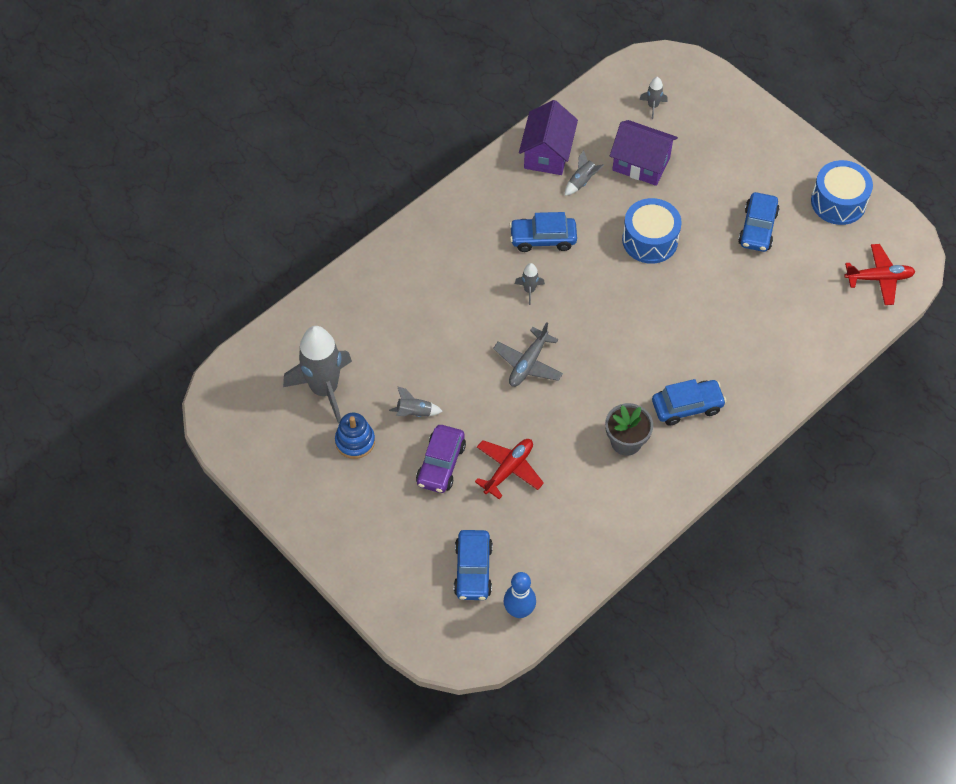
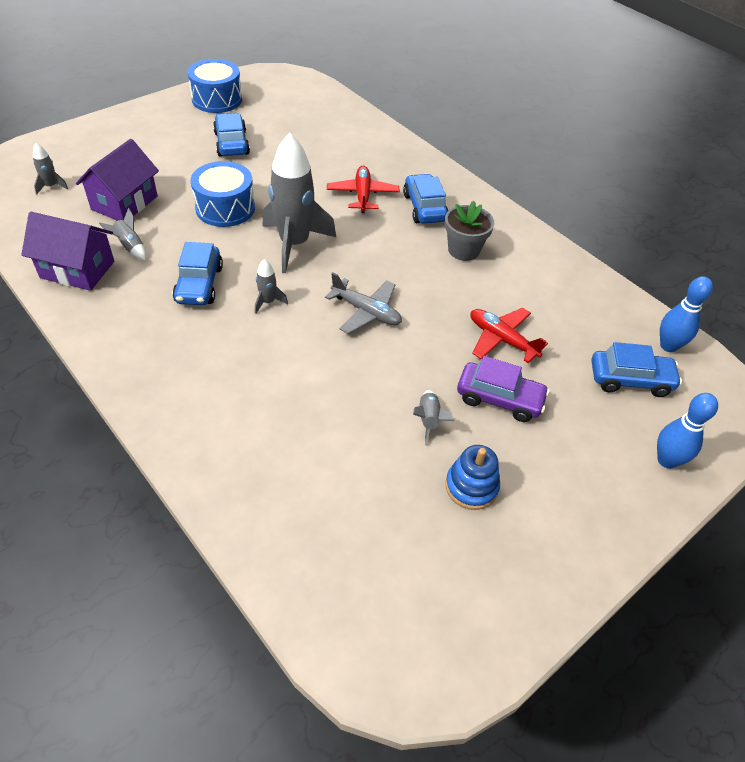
camera: 90 degrees left, 10 degrees down
(324, 389) = (389, 520): grey rocket -> grey rocket (294, 244)
(389, 584) = (667, 460): none -> blue bowling pin
(757, 228) = (232, 143): blue car -> blue car turned 120 degrees counterclockwise
(879, 278) = (302, 92): red plane -> red plane (362, 195)

